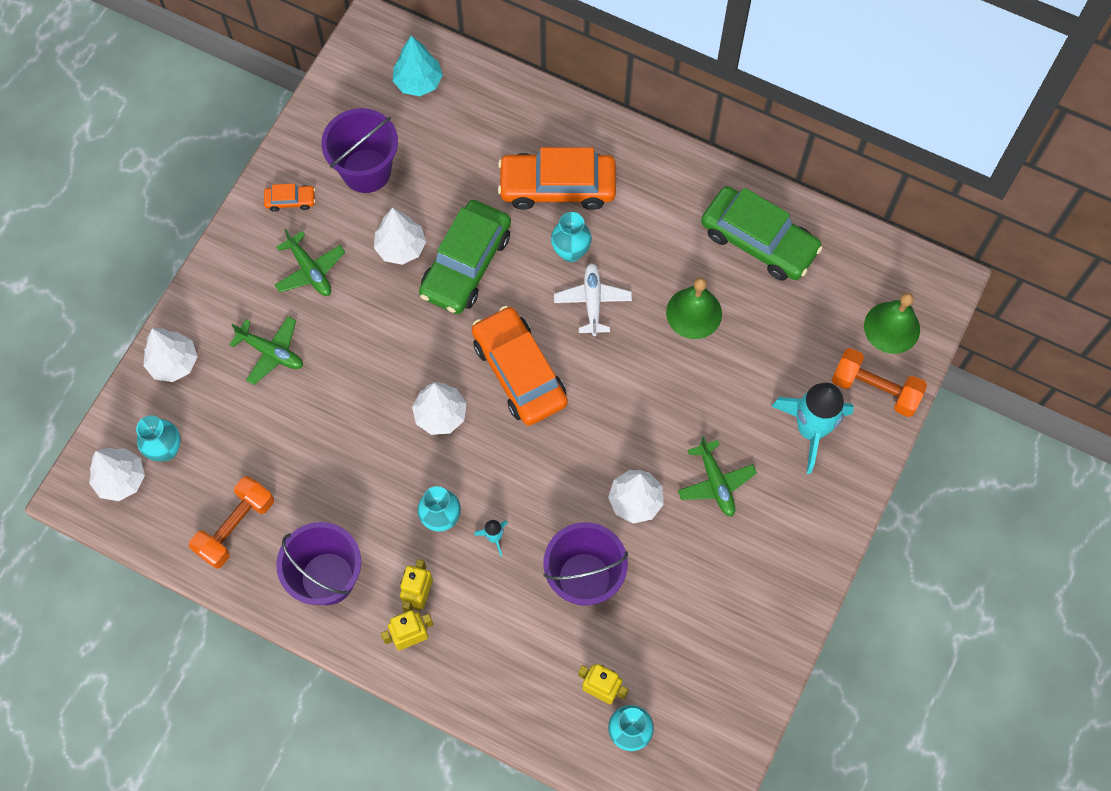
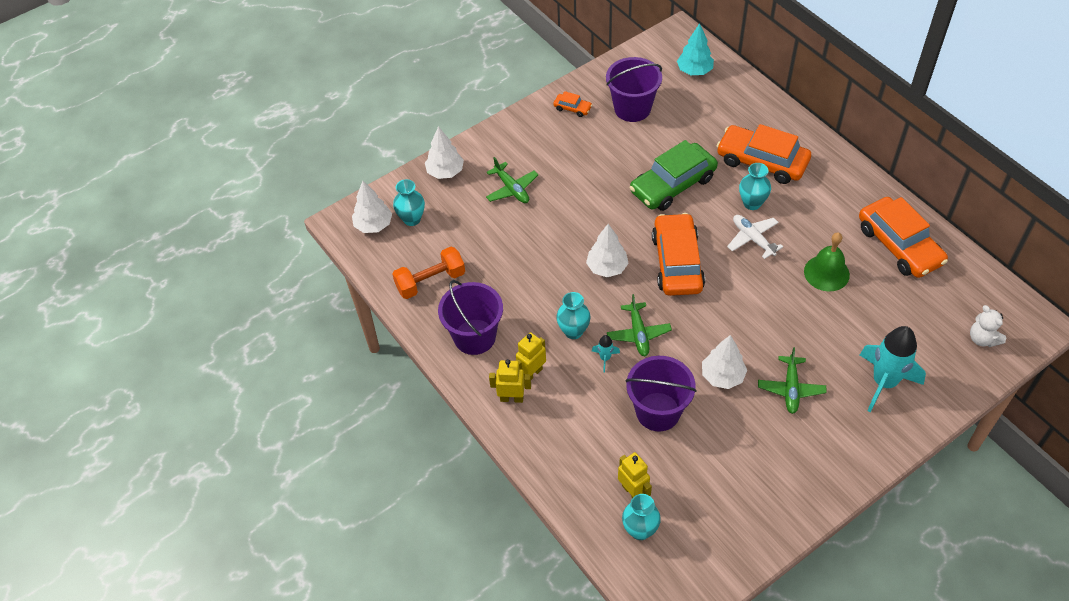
camera: 30 degrees right, 15 degrees down
(310, 270) = (563, 151): green plane -> green plane (638, 334)
(401, 247) = (632, 159): white tree -> none
(592, 302) = (753, 239): white plane -> white plane turned 60 degrees counterclockwise
(758, 241) = (899, 245): green car -> orange car
(875, 389) = (950, 375): orange dumbbell -> none
(892, 327) = (982, 339): green bell -> white teddy bear

